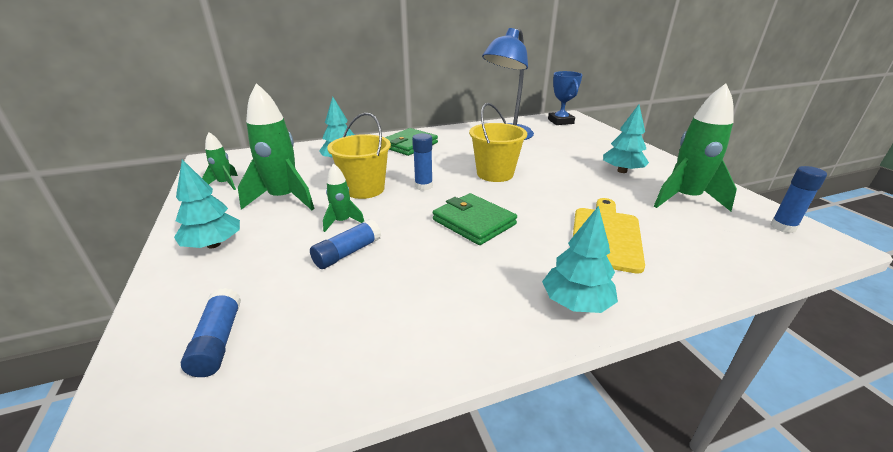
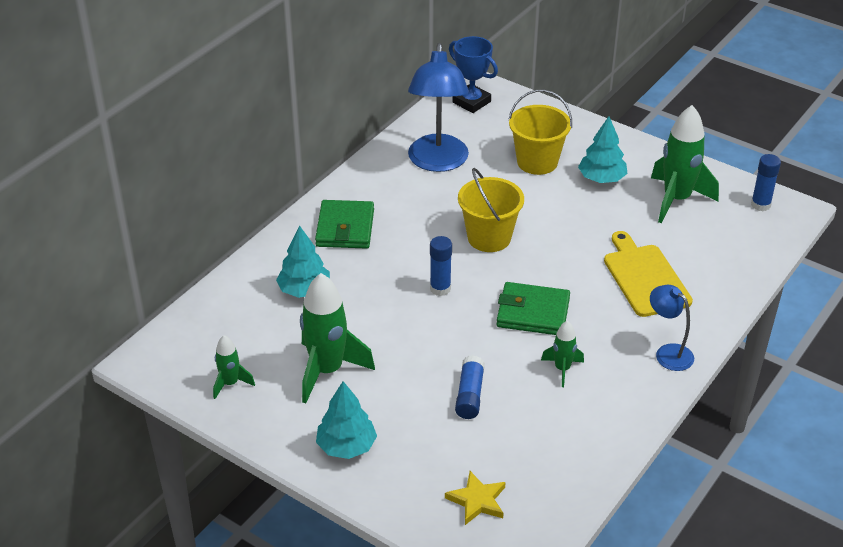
camera: 35 degrees left, 10 degrees up
(218, 341) = (477, 500): blue glue stick -> yellow star
(342, 222) = (422, 368): green rocket -> green rocket (562, 369)
(364, 189) = (388, 320): yellow bucket -> yellow bucket (537, 162)
(576, 303) = (668, 353): turquoise tree -> blue lamp

